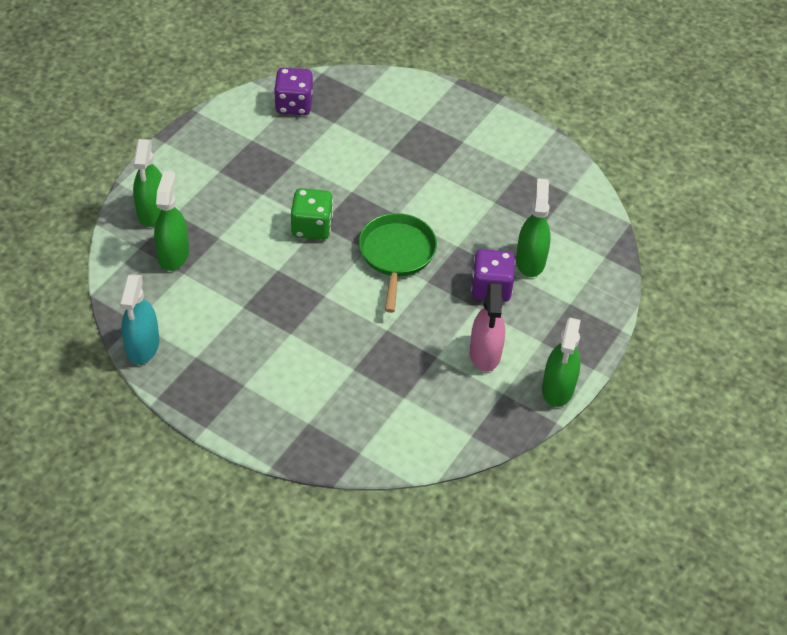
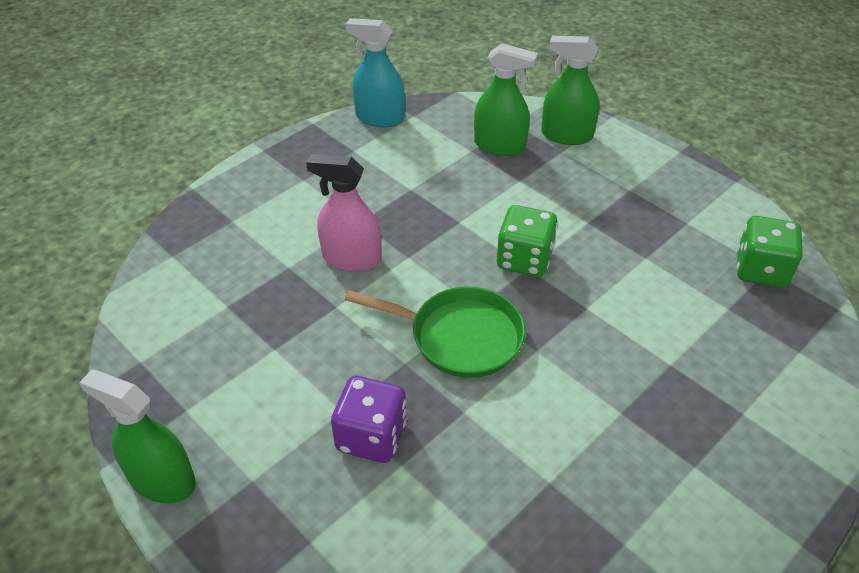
camera: 105 degrees right, 5 degrees down
(294, 105) = (761, 270): purple dice -> green dice
(485, 353) = (258, 403): pink spray bottle -> pink spray bottle (351, 258)
(530, 261) = (412, 504): green spray bottle -> none

